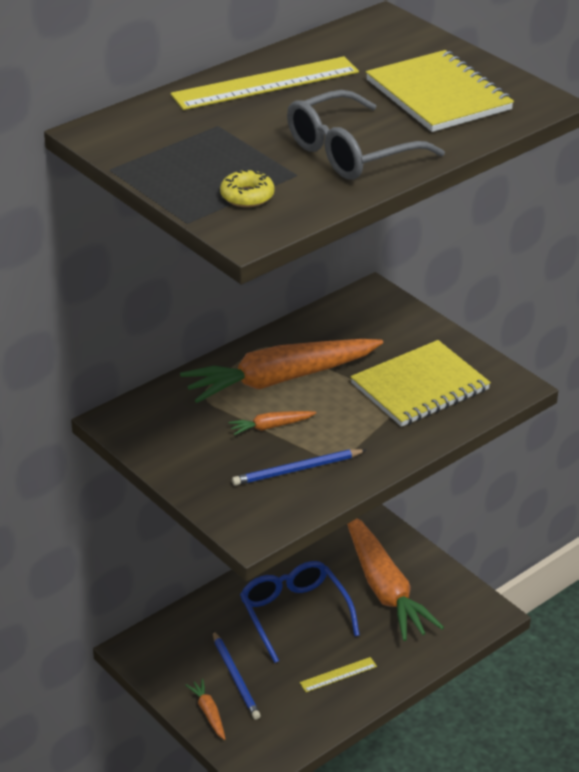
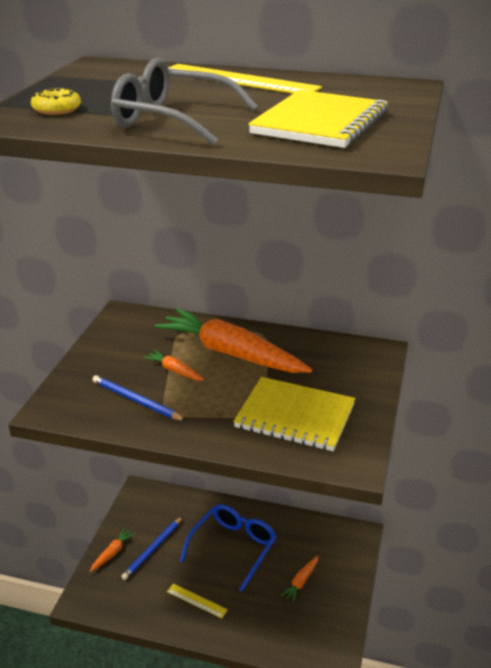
camera: 55 degrees right, 5 degrees down
(384, 588) = (301, 582): orange carrot -> orange carrot, size x0.41

